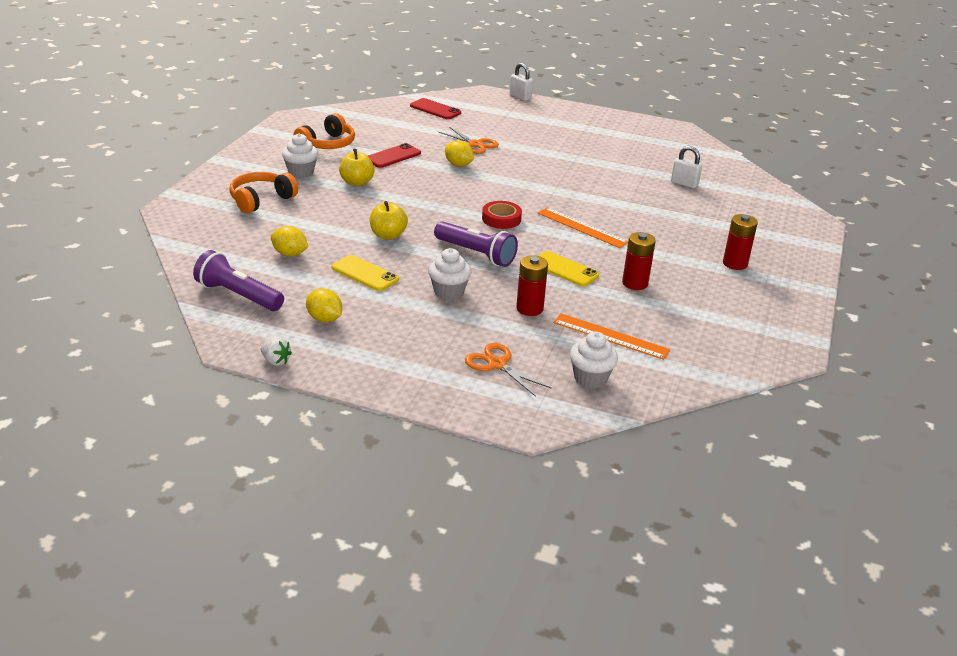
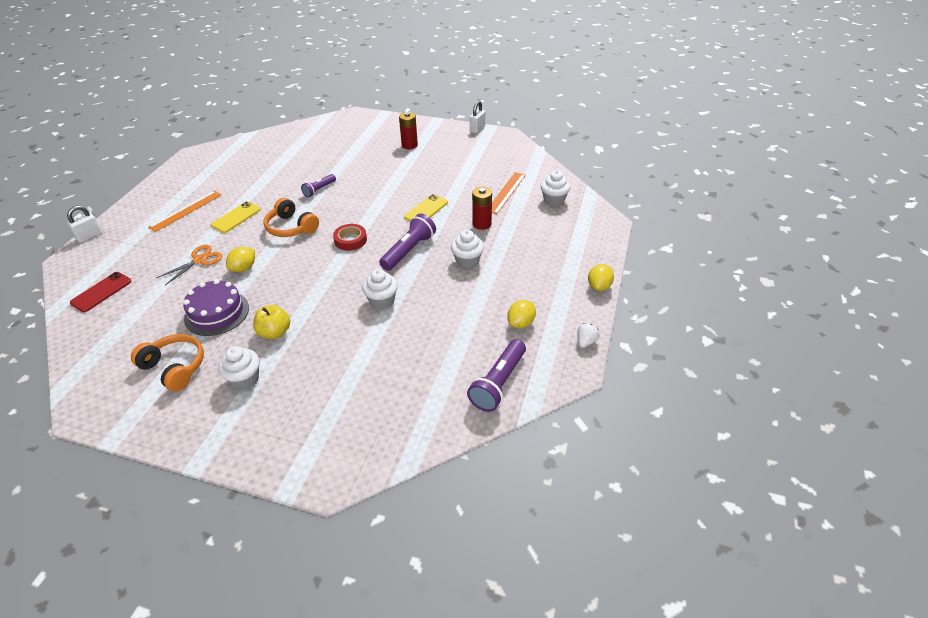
camera: 90 degrees left, 10 degrees up
(261, 200) = (310, 401): orange headphones -> orange headphones (291, 227)
(290, 254) = (421, 360): yellow lemon -> yellow lemon (599, 286)
(364, 274) = (448, 308): yellow phone -> yellow phone (236, 217)
(388, 235) = (382, 301): yellow apple -> white cupcake
(393, 156) = (217, 313): red phone -> purple cake
(497, 364) = (552, 236): orange scissors -> none
(582, 227) = (363, 202): orange ruler -> orange ruler (186, 210)
(608, 200) = (319, 190): none -> purple flashlight
(635, 283) = (440, 182): red battery -> none
(684, 183) = (293, 157): white padlock -> white padlock (477, 129)

